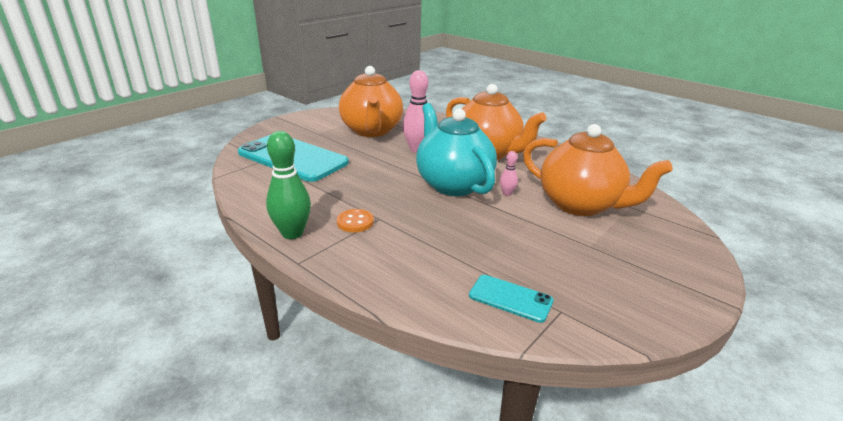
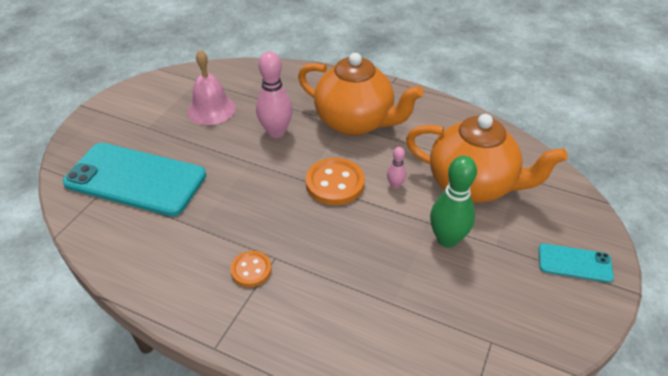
camera: 15 degrees left, 15 degrees up
(292, 233) = (189, 305): green bowling pin -> green bowling pin (447, 239)
(371, 131) = (211, 109): orange teapot -> pink bell
(453, 184) = (335, 183): turquoise teapot -> orange button
(510, 298) = (442, 338): turquoise phone -> turquoise phone (574, 263)

